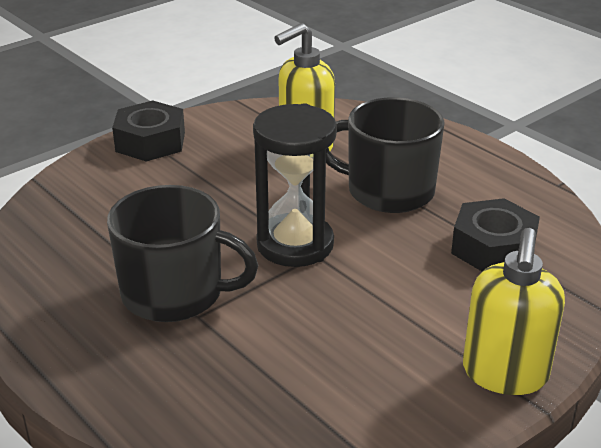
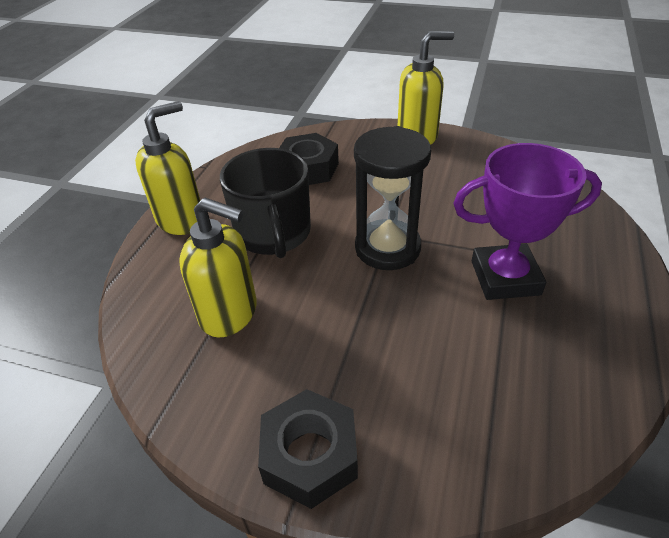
camera: 120 degrees left, 10 degrees up
(175, 293) = (505, 277): black mug -> purple trophy
(461, 151) = (181, 220): none -> yellow soap dispenser

